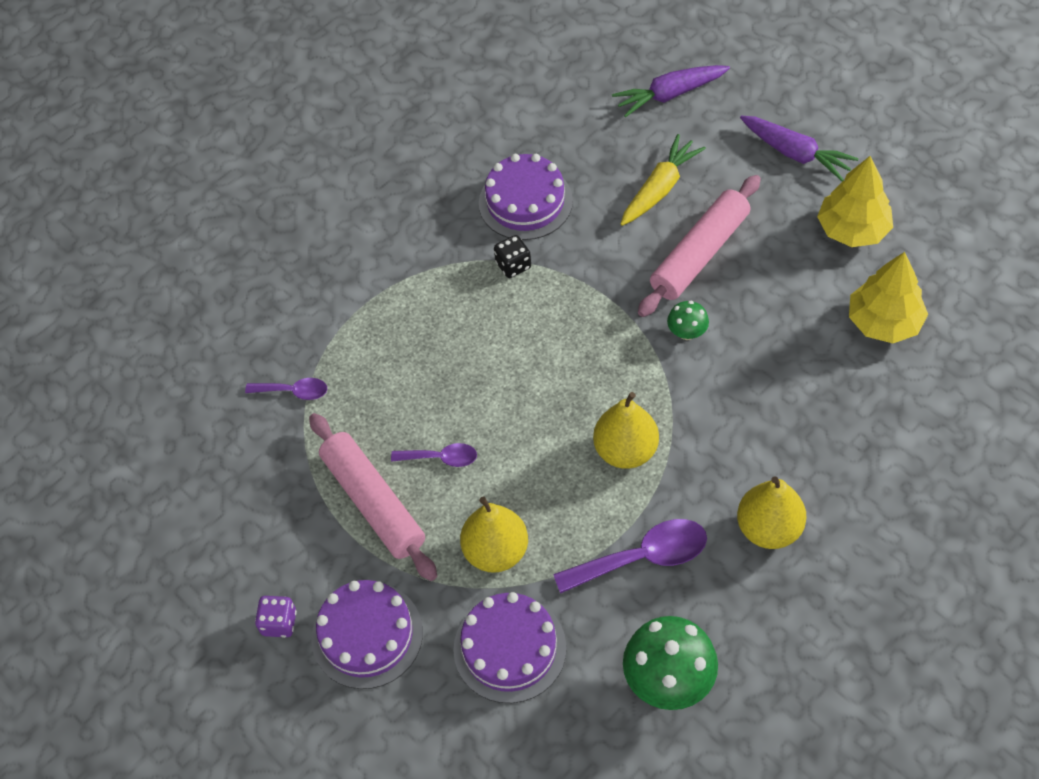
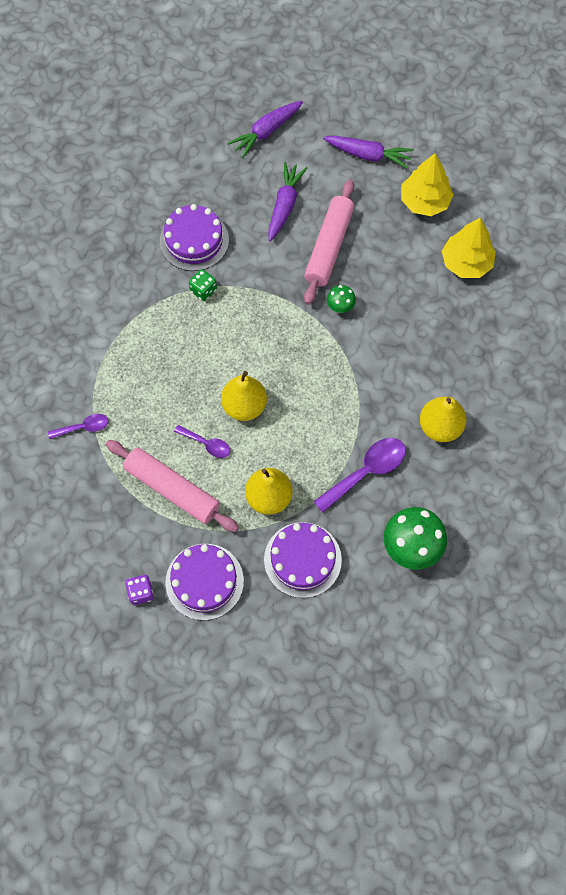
camera: 25 degrees left, 10 degrees up
(441, 458) = (207, 444): purple spoon -> purple spoon turned 45 degrees clockwise
(513, 265) = (203, 290): black dice -> green dice
(625, 450) = (329, 402): yellow pear -> yellow pear (244, 406)
(660, 188) = (285, 205): yellow carrot -> purple carrot

